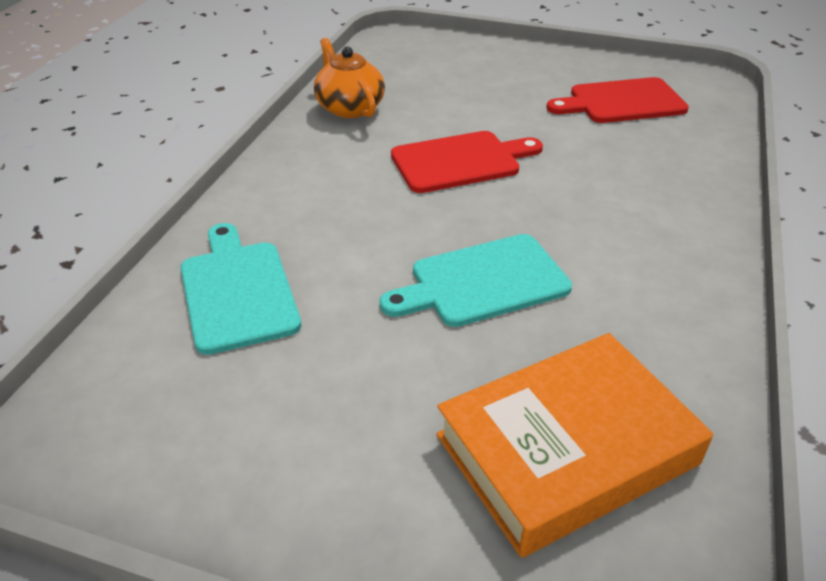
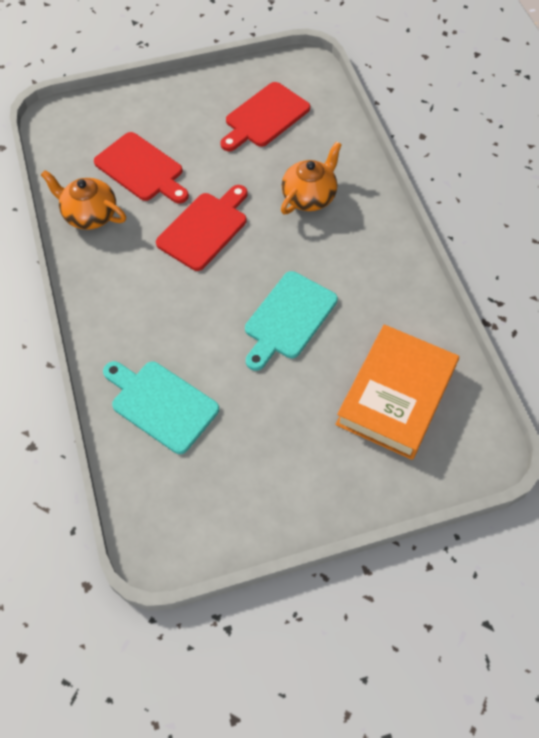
camera: 35 degrees left, 20 degrees up
(440, 95) = (141, 169): none -> red cutting board
(620, 182) = (309, 196): none -> orange teapot

